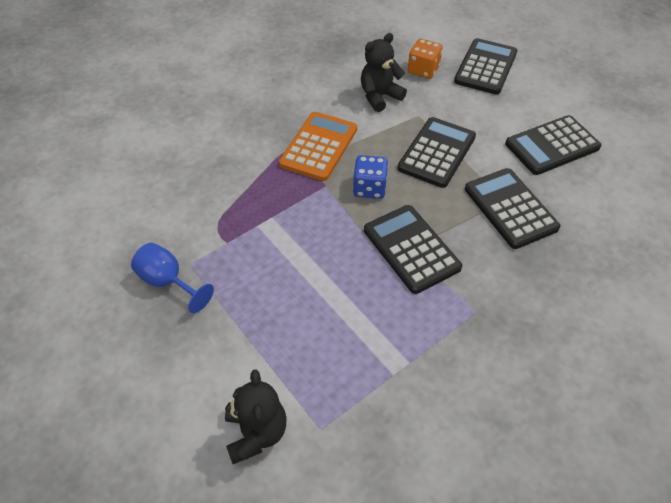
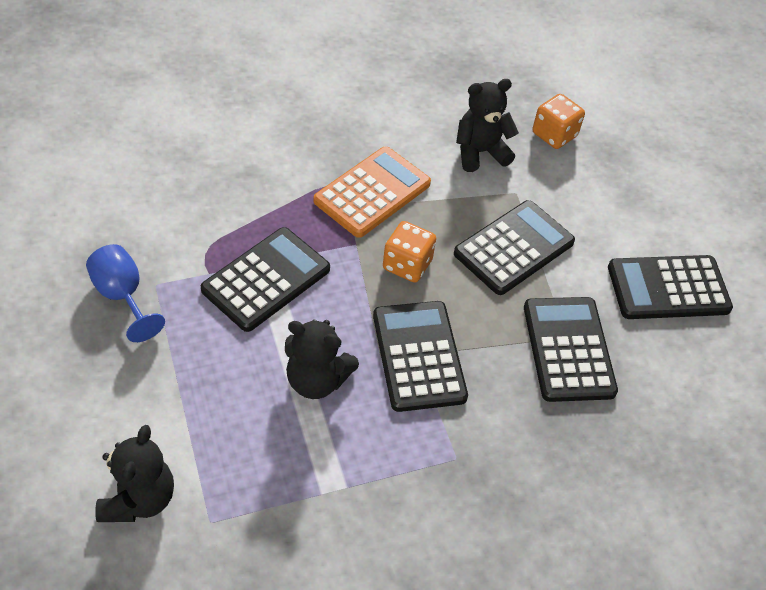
camera: 15 degrees right, 0 degrees up
(347, 292) = (316, 380): none -> black teddy bear
(369, 188) = (407, 265): blue dice -> orange dice
(485, 67) = (639, 156): black calculator -> black calculator (266, 280)

